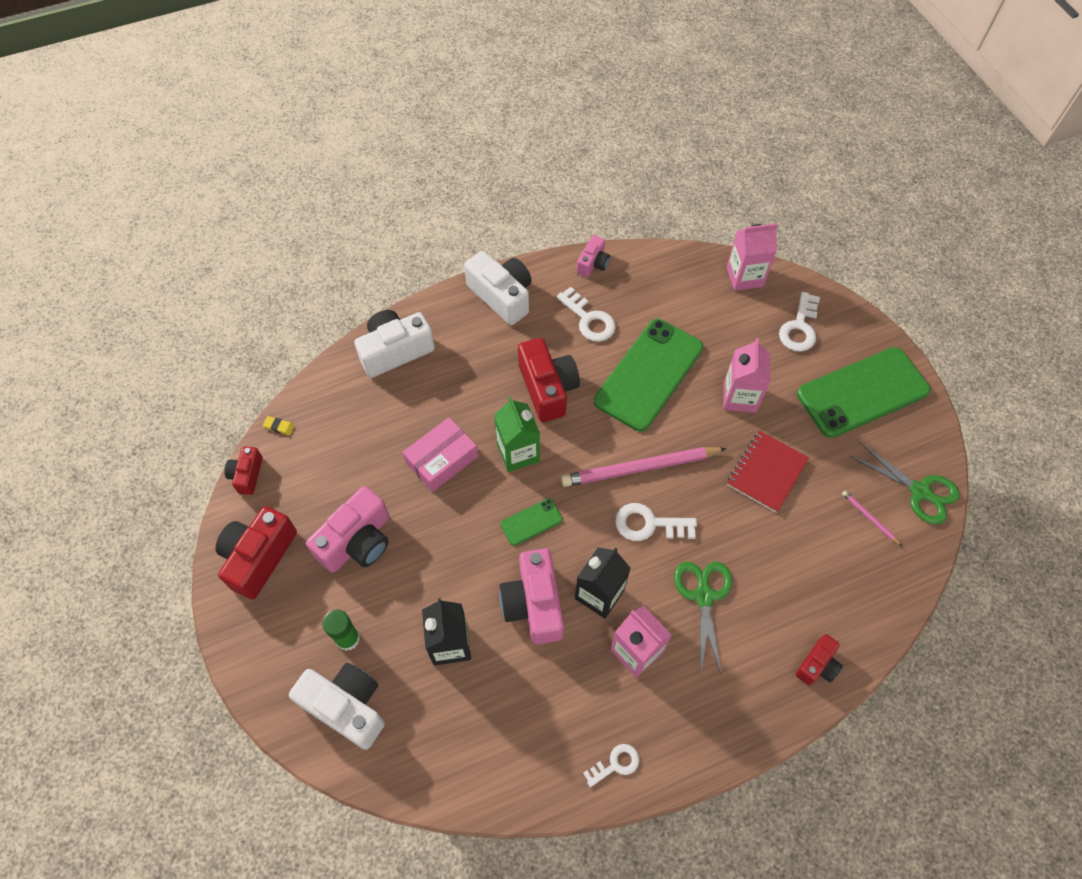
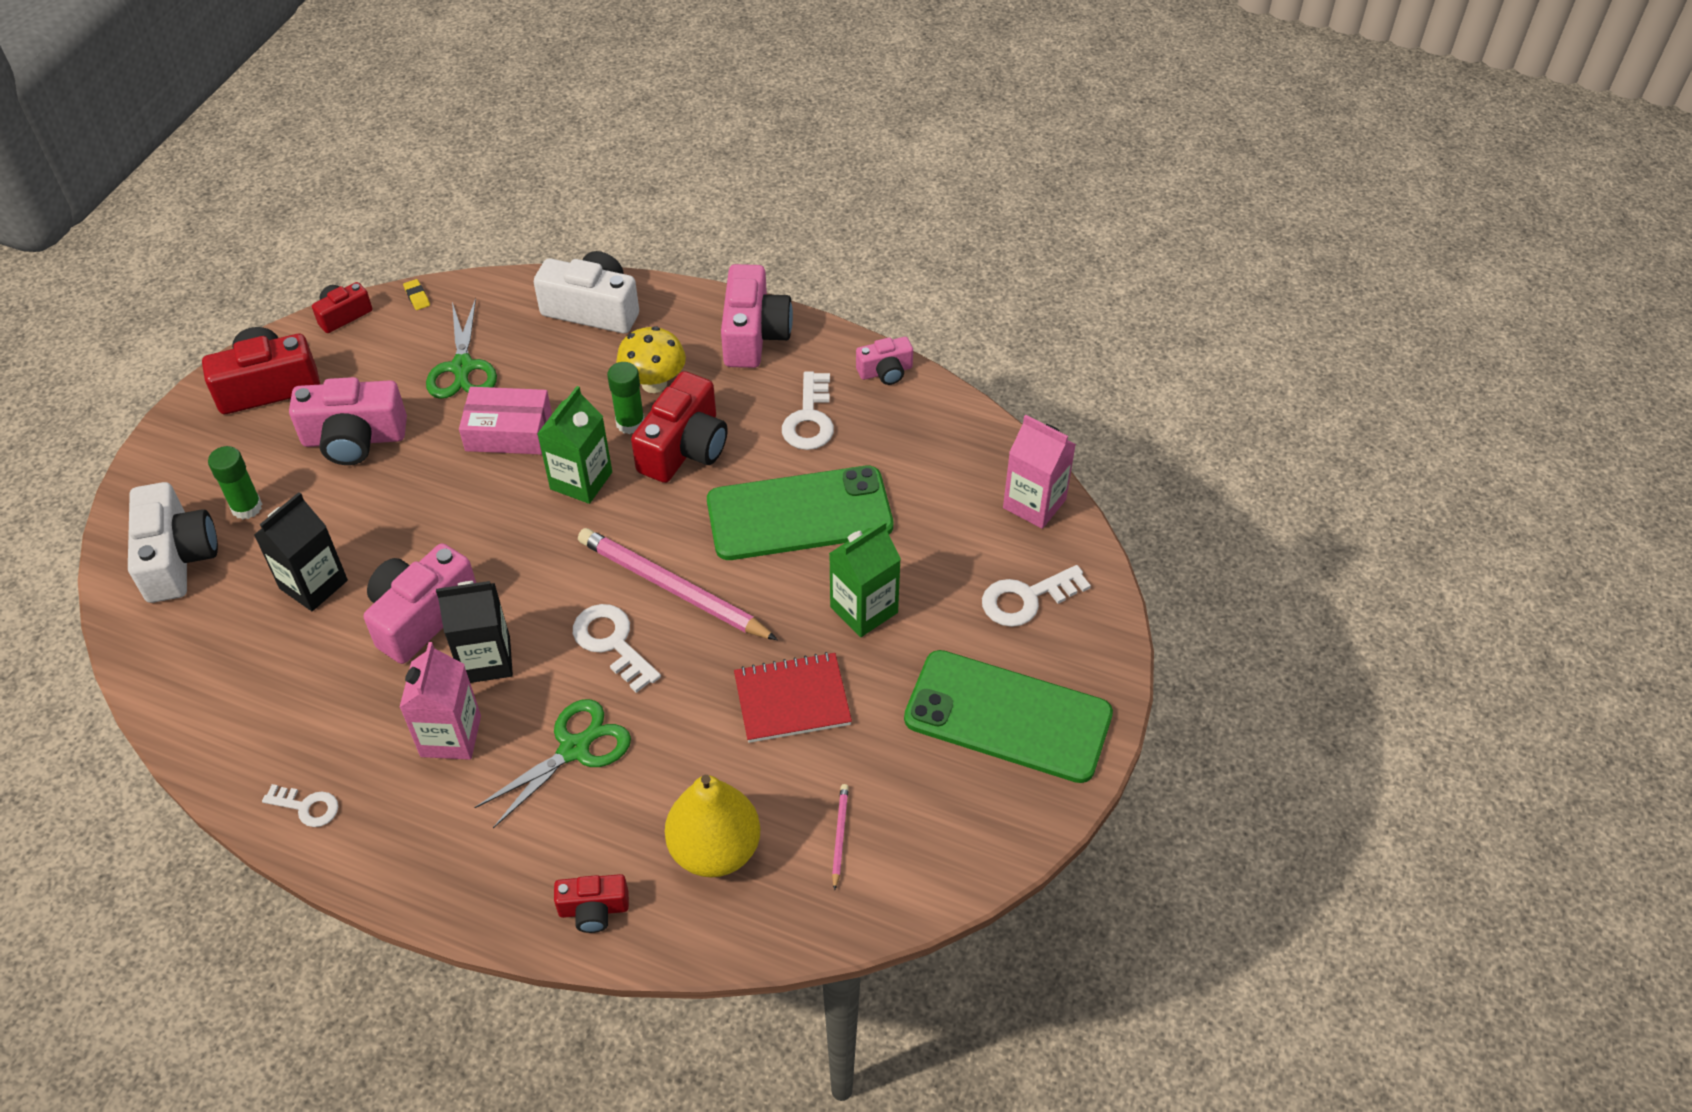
camera: 45 degrees right, 10 degrees down
(485, 366) = (654, 383): none -> yellow mushroom
(502, 296) = (754, 335): white camera -> pink camera
(502, 398) = (630, 423): none -> green glue stick
(531, 522) = (512, 548): green phone -> none
(739, 397) = (864, 609): pink carton -> green carton
(829, 579) = (715, 849): none -> yellow pear
(920, 491) = (933, 862): green scissors -> green scissors (462, 367)

